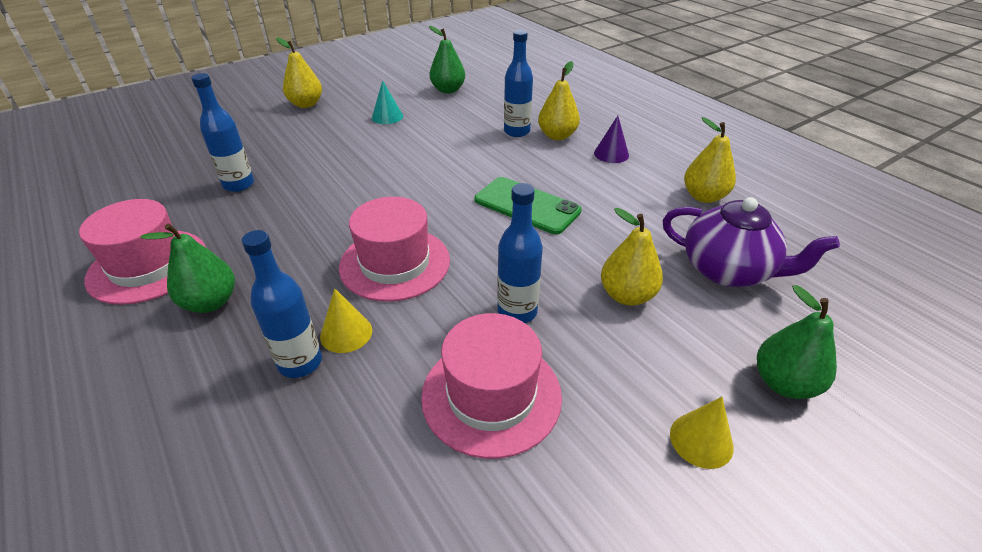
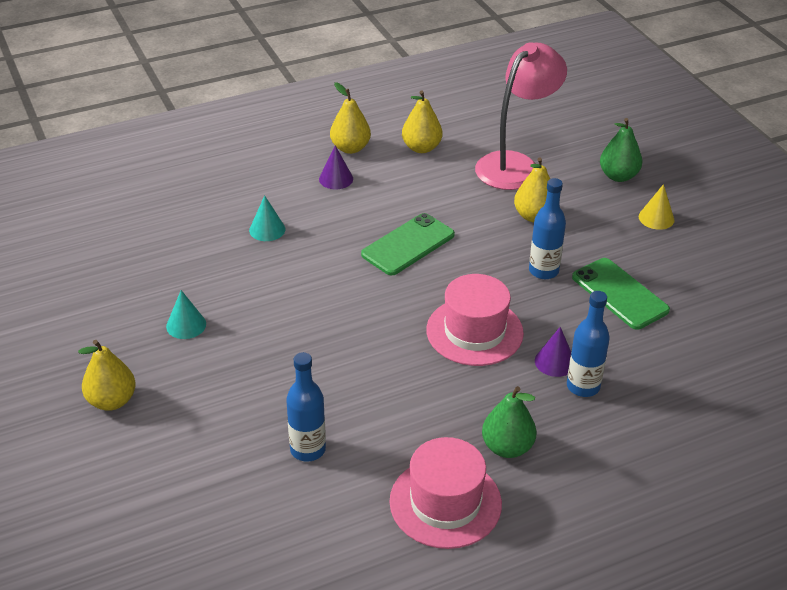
camera: 80 degrees left, 0 degrees up
(346, 333) = (555, 362): yellow cone -> purple cone
(448, 90) = (134, 268): green pear -> none
(491, 395) = (619, 294): pink hat -> green phone
(517, 131) = (267, 229): blue bottle -> turquoise cone
(557, 136) = (288, 204): yellow pear -> yellow pear (350, 148)
(728, 271) = (515, 165): purple teapot -> pink lamp

